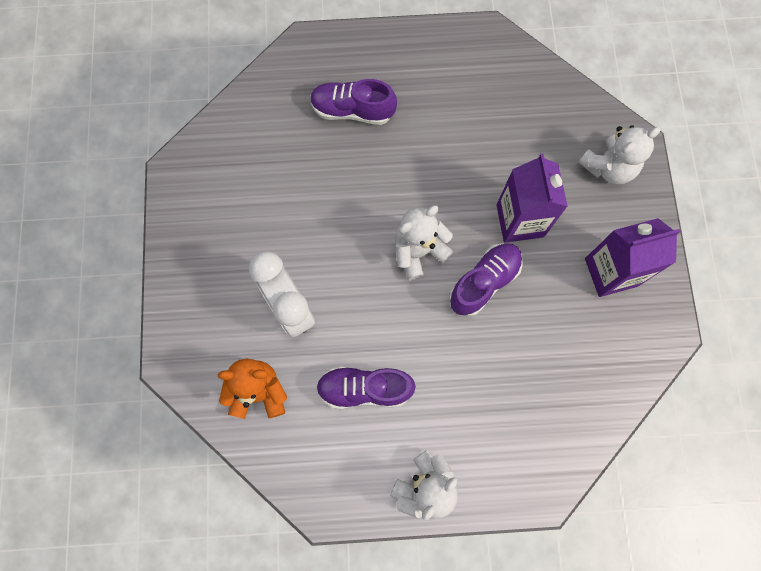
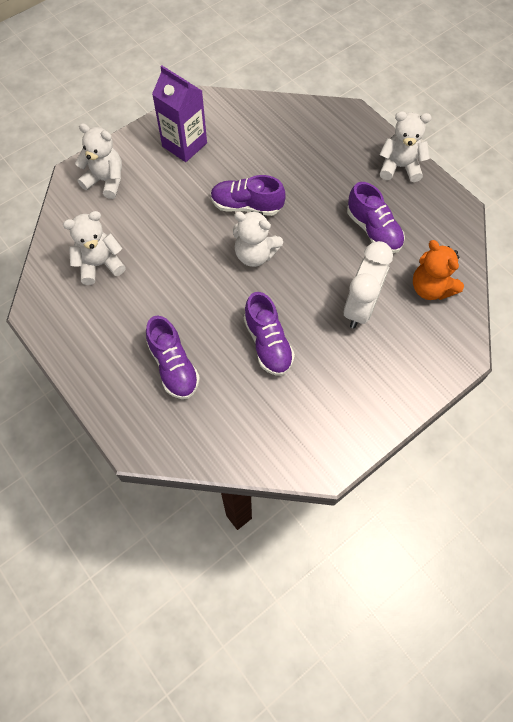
camera: 125 degrees left, 10 degrees down
(316, 199) = (268, 343): none -> purple shoe
(505, 109) = (100, 264): none -> white teddy bear
(520, 220) = (185, 209): purple carton -> none

